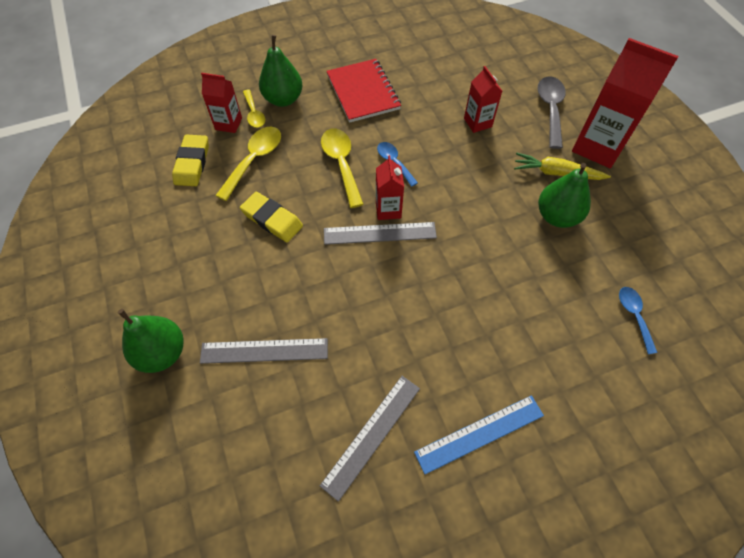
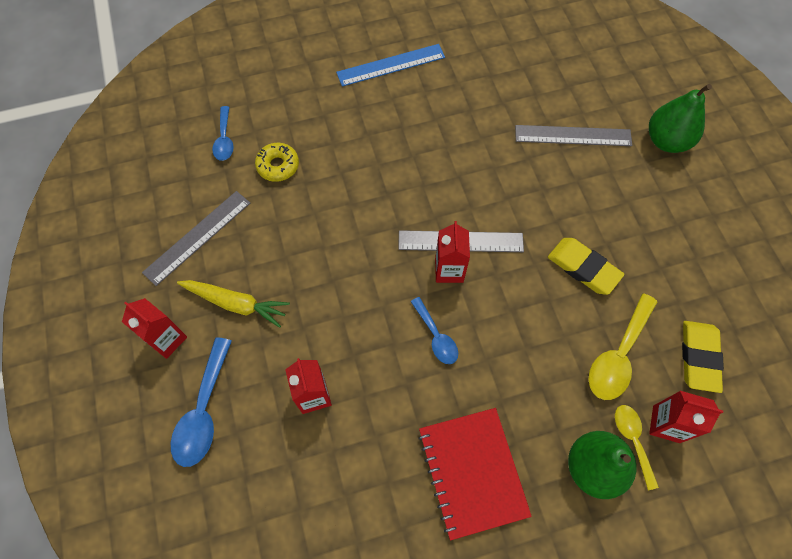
camera: 175 degrees left, 5 degrees up
(341, 164) = (504, 339): yellow spoon -> none
(372, 435) = (477, 70): grey ruler -> grey ruler (197, 237)
(550, 110) = (203, 411): grey spoon -> blue spoon
(557, 216) = (258, 246): green pear -> none
(567, 291) = (278, 166): none -> yellow donut
(598, 147) = (167, 339): red carton -> red carton, size x0.54

